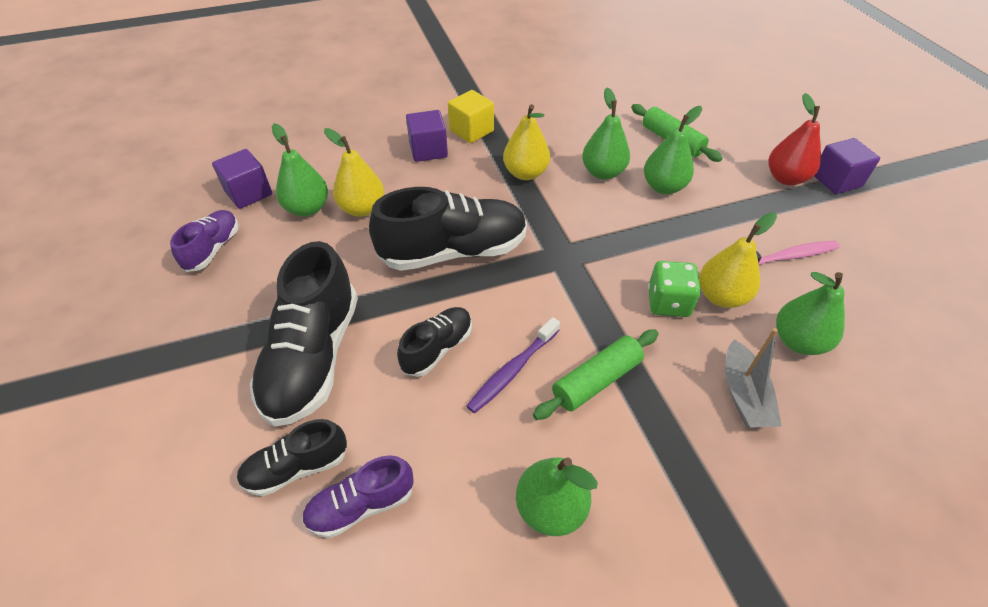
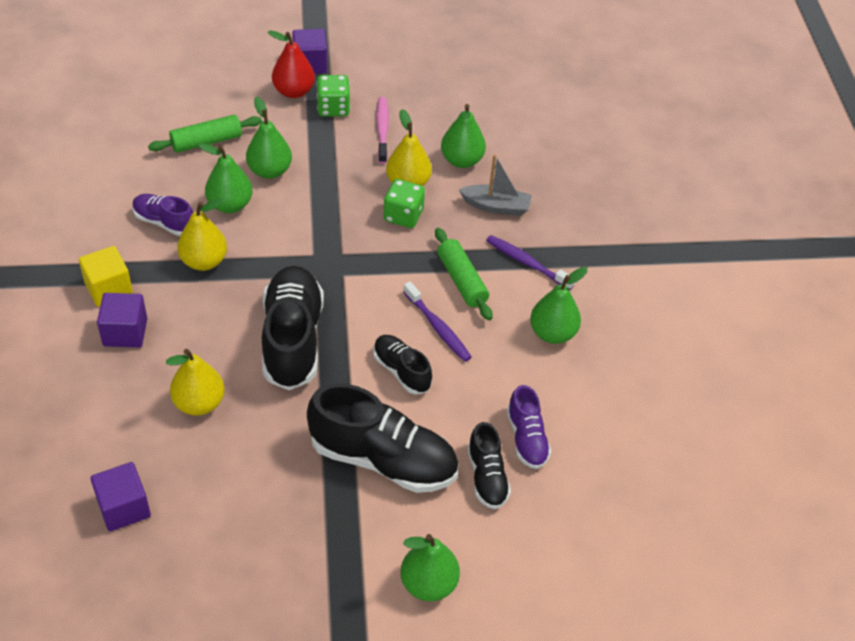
camera: 80 degrees left, 0 degrees up
(213, 249) = (207, 541): purple shoe -> purple shoe (164, 222)
(307, 208) = (177, 452): green pear -> green pear (428, 584)
(663, 451) = (527, 263): none -> purple toothbrush
(787, 211) = (333, 108): none -> green dice

